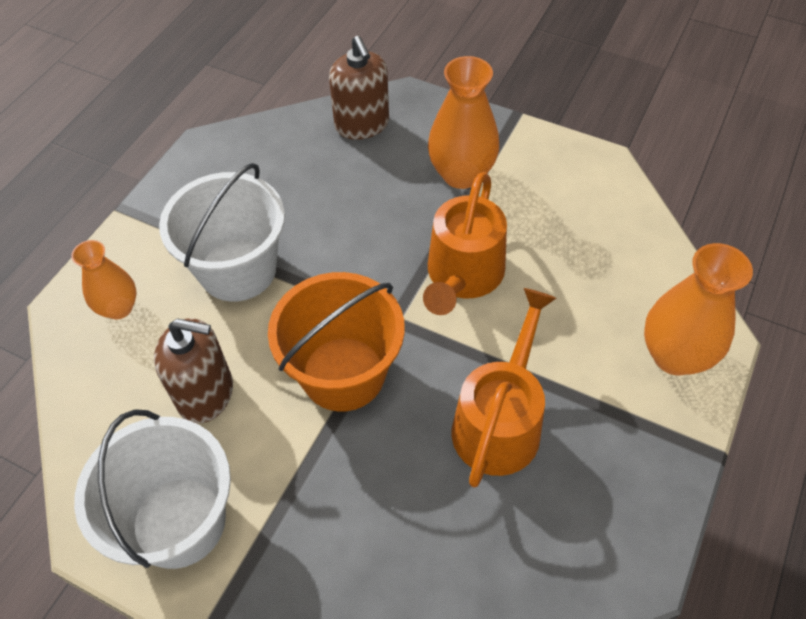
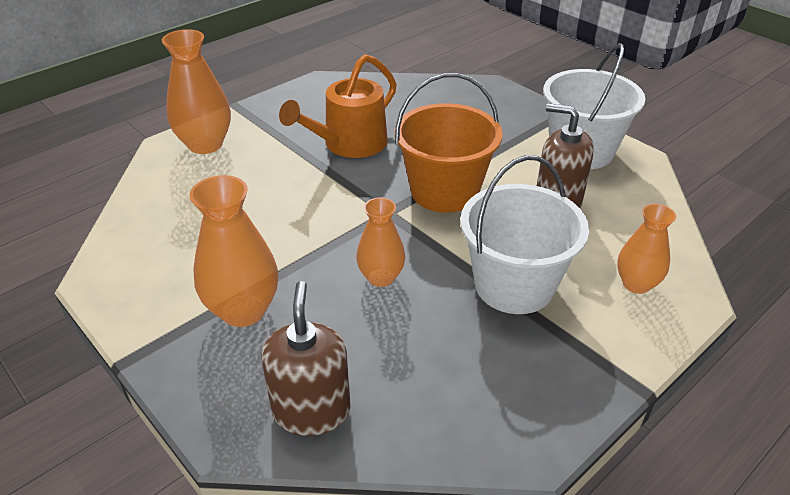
camera: 160 degrees left, 15 degrees down
(363, 239) = (381, 277): none -> orange vase
(463, 275) = (311, 225): orange watering can -> none

